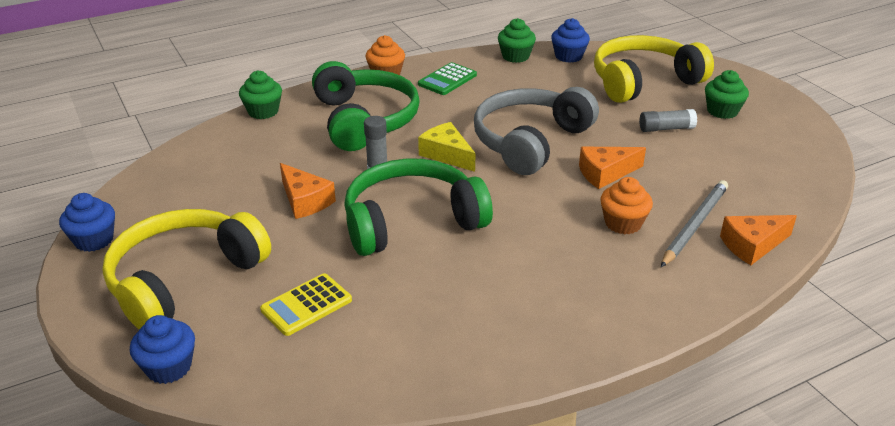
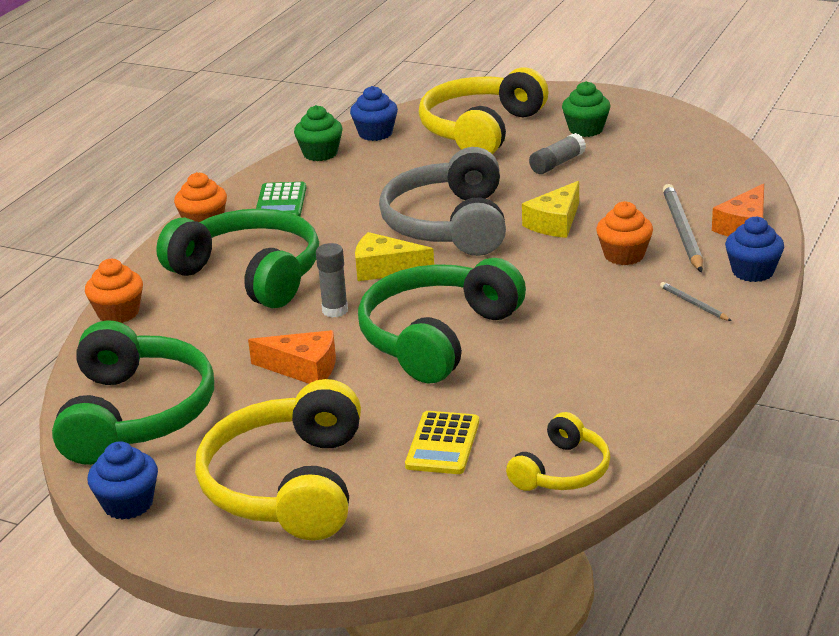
camera: 35 degrees left, 5 degrees down
(169, 367) = (391, 550): blue cupcake -> blue cupcake (752, 272)
(180, 182) = (136, 414): none -> green headphones
(263, 111) = (118, 313): green cupcake -> orange cupcake
(349, 376) = (562, 471): none -> yellow headphones
(605, 173) = (555, 222): orange cheese -> yellow cheese
(625, 291) = (693, 304): none -> grey pencil

